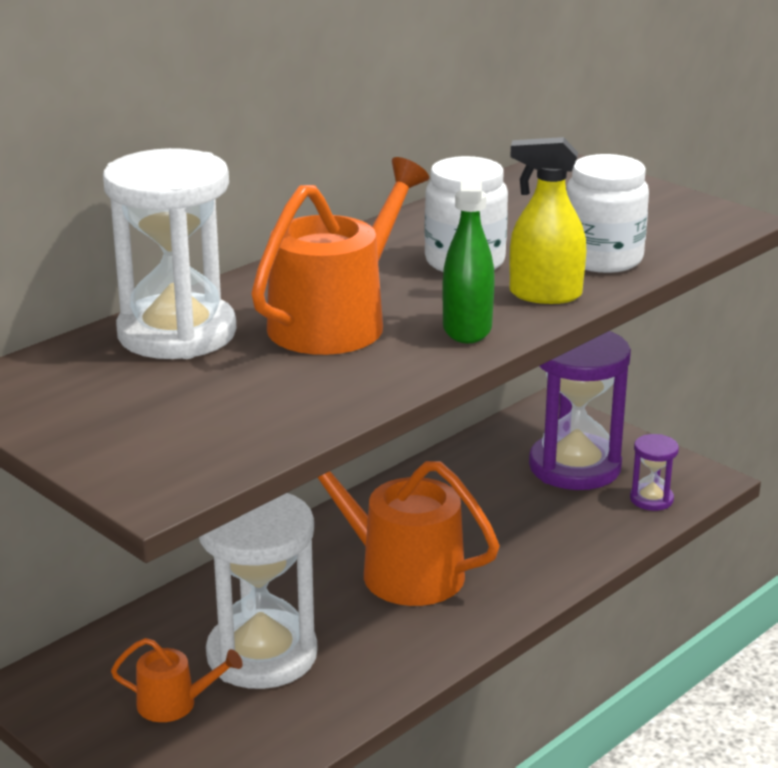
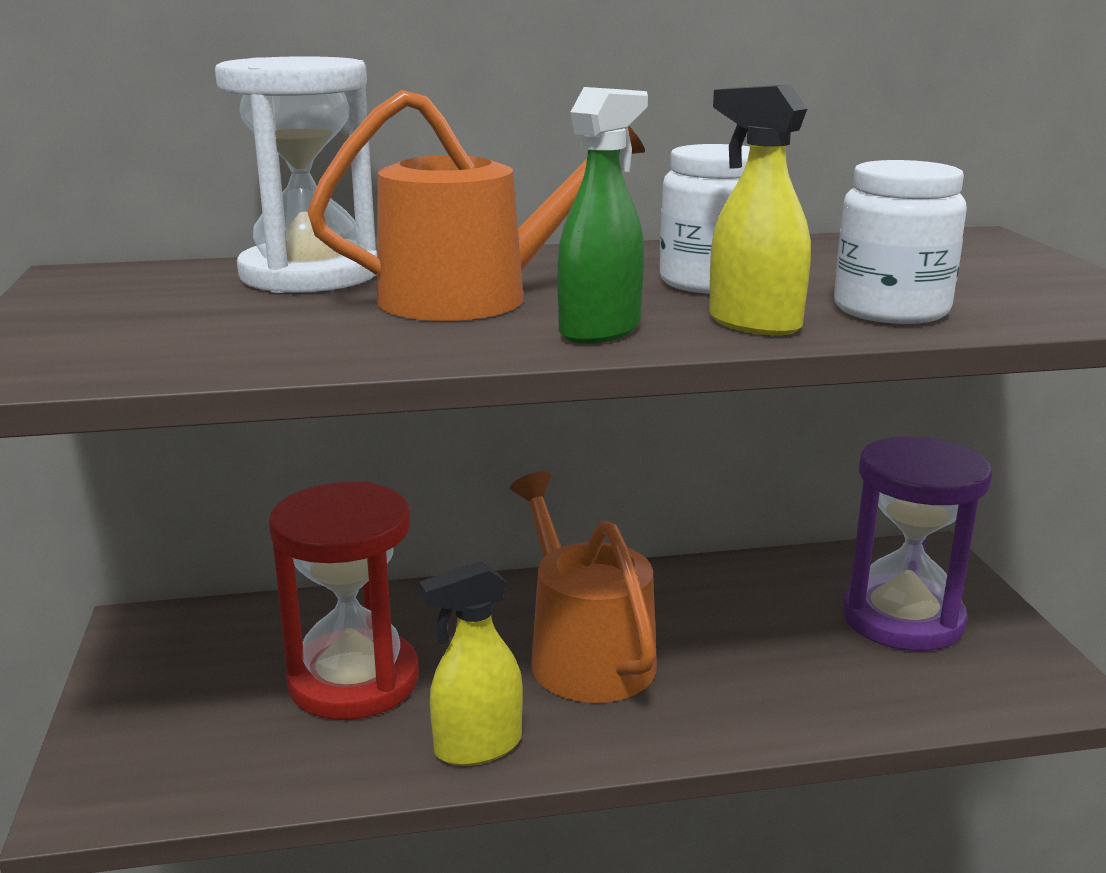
camera: 35 degrees right, 5 degrees down
(173, 703) = (222, 692): orange watering can -> none
(262, 655) = (354, 681): white hourglass -> red hourglass
(402, 659) = (477, 747): none -> yellow spray bottle
(651, 499) = (968, 687): purple hourglass -> none

